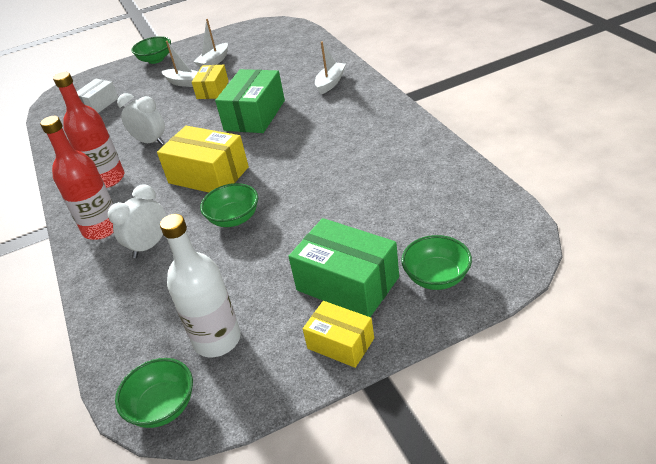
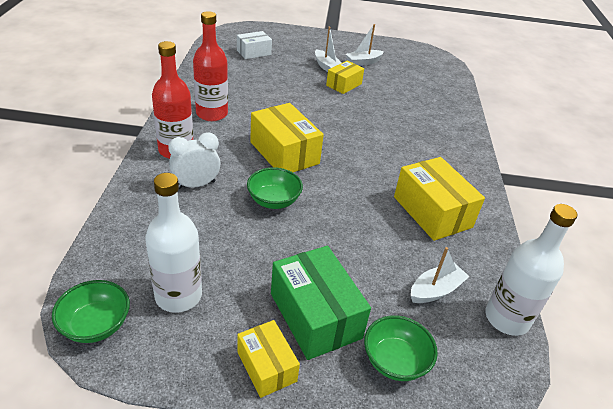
camera: 20 degrees right, 0 degrees up
(150, 142) = (265, 101): white clock -> none
(156, 60) = (321, 38): green bowl -> none
(255, 115) = (359, 123): green box -> none
(330, 83) = (442, 128): white boat -> white boat (435, 290)
(376, 153) = (432, 212): none -> yellow box
(494, 198) = (506, 318): none -> white bottle

